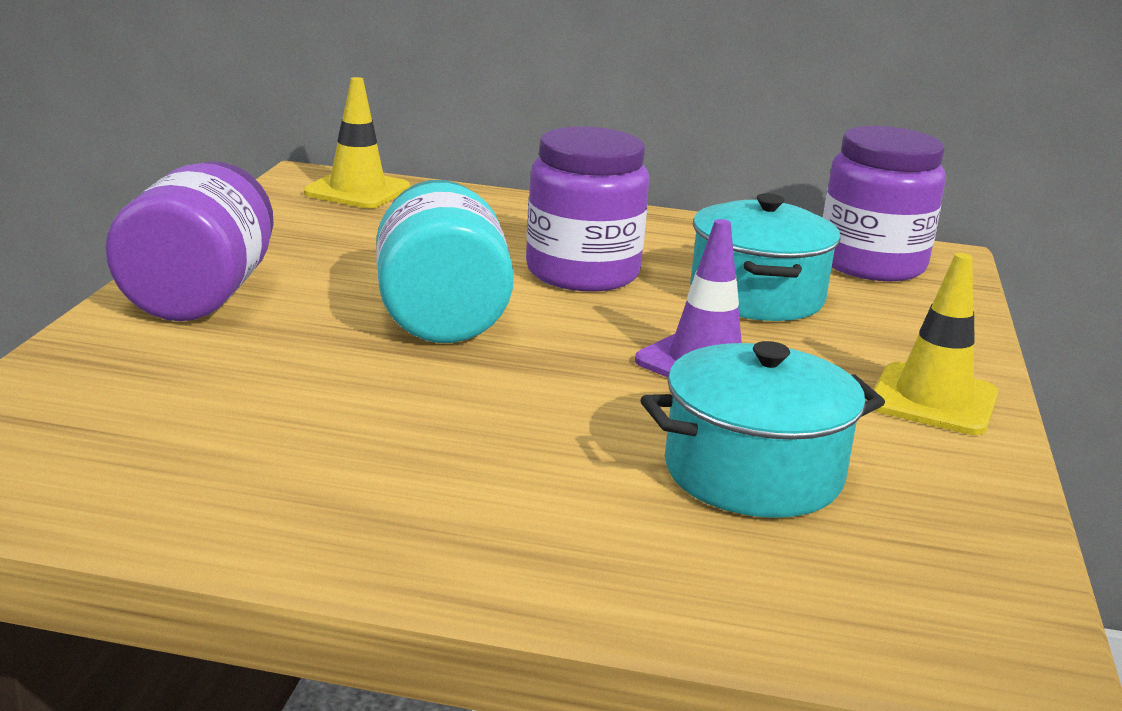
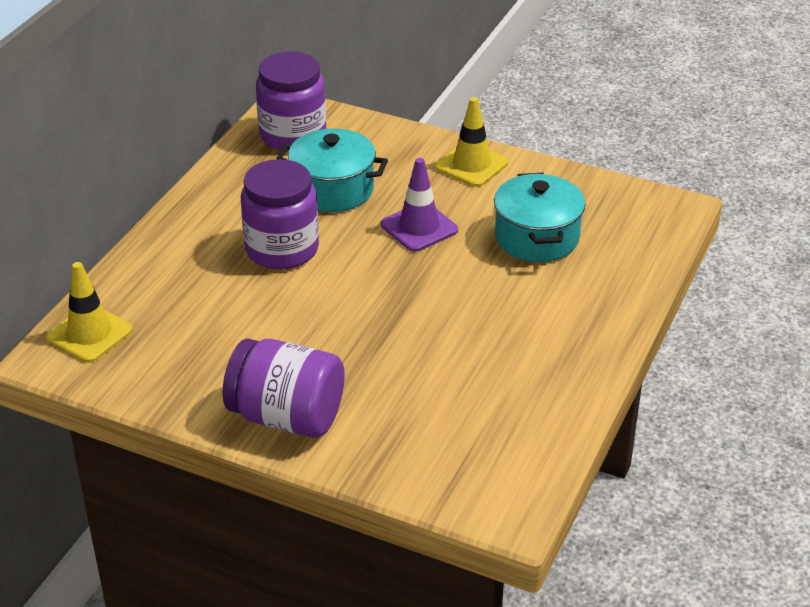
camera: 75 degrees left, 15 degrees up
(440, 316) = (339, 315): turquoise jar -> none

